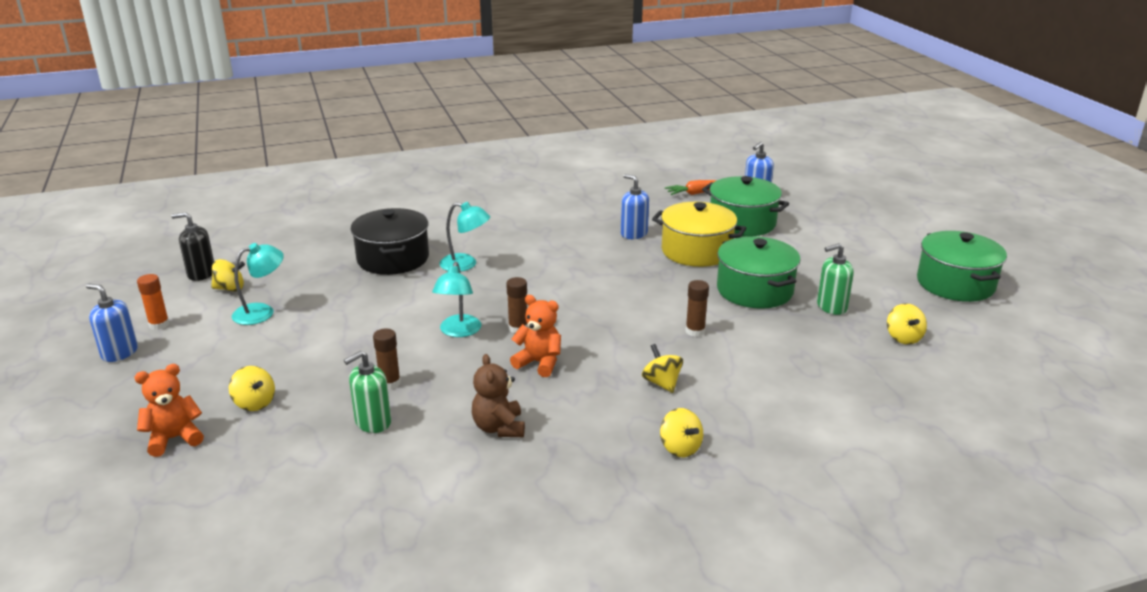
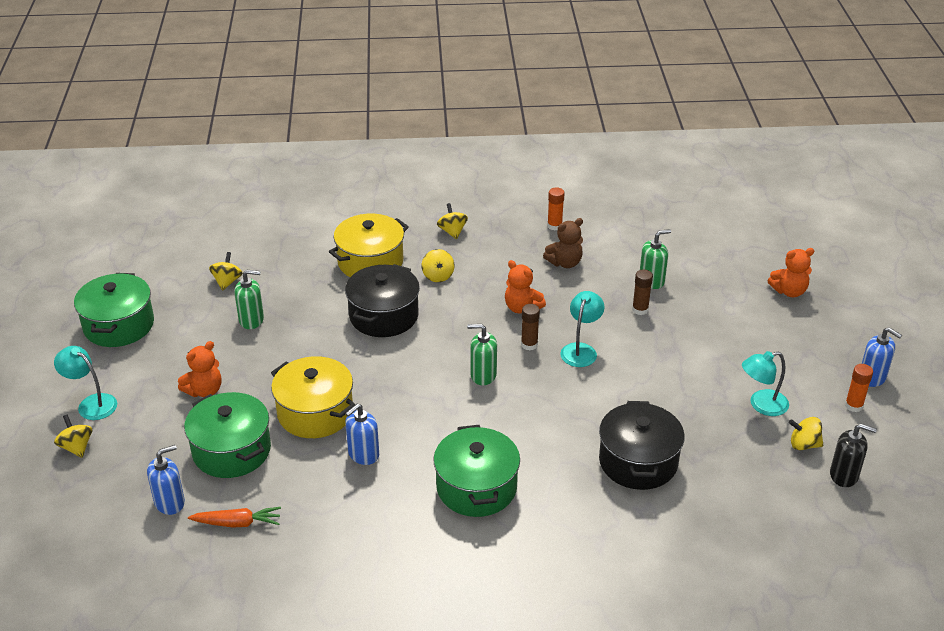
camera: 165 degrees left, 10 degrees up
(254, 403) = (740, 309): yellow spinning top -> yellow spinning top (76, 447)
(465, 264) = (561, 437): turquoise lamp -> turquoise lamp (91, 403)
(499, 428) = (565, 263): brown teddy bear -> brown teddy bear turned 60 degrees clockwise
(529, 485) = (554, 226): none -> orange glue stick
(557, 296) = (483, 375): none -> green soap dispenser
(633, 234) = (363, 454): blue soap dispenser -> blue soap dispenser turned 75 degrees clockwise
(695, 331) = (384, 316): brown glue stick -> black pot
(754, 290) = (300, 350): green pot -> green pot (476, 487)
(759, 386) = (370, 262): none -> yellow pot
(809, 252) = (204, 390): none -> orange teddy bear

